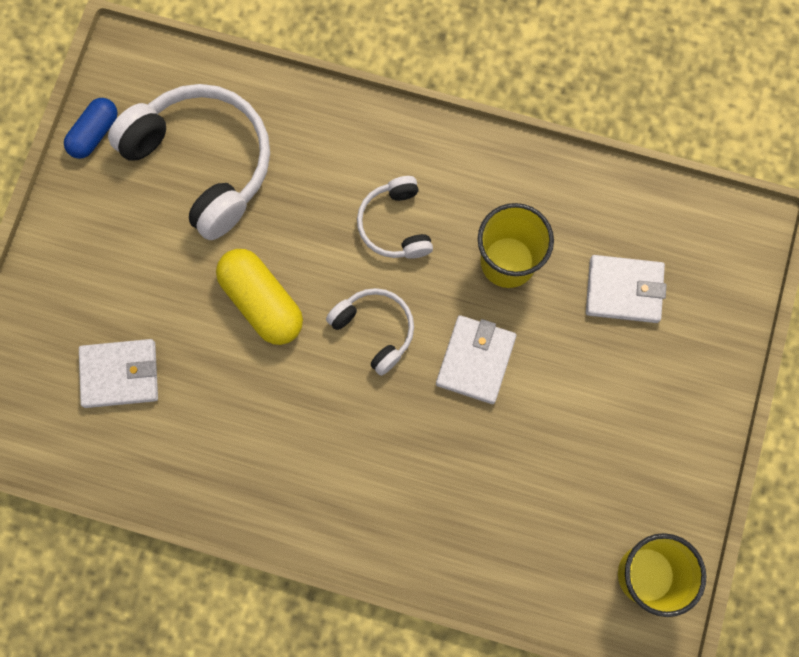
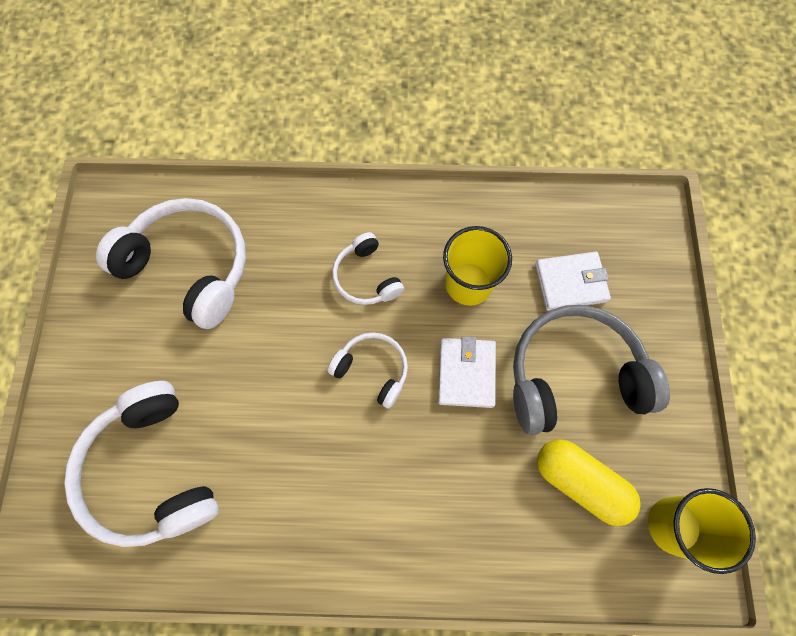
camera: 15 degrees left, 5 degrees down
(94, 133) = (90, 265): blue capsule -> none
(120, 374) = (152, 470): white wallet -> white headphones
(262, 302) = (268, 371): yellow capsule -> yellow capsule (580, 482)
(592, 394) = (573, 376): none -> grey headphones

